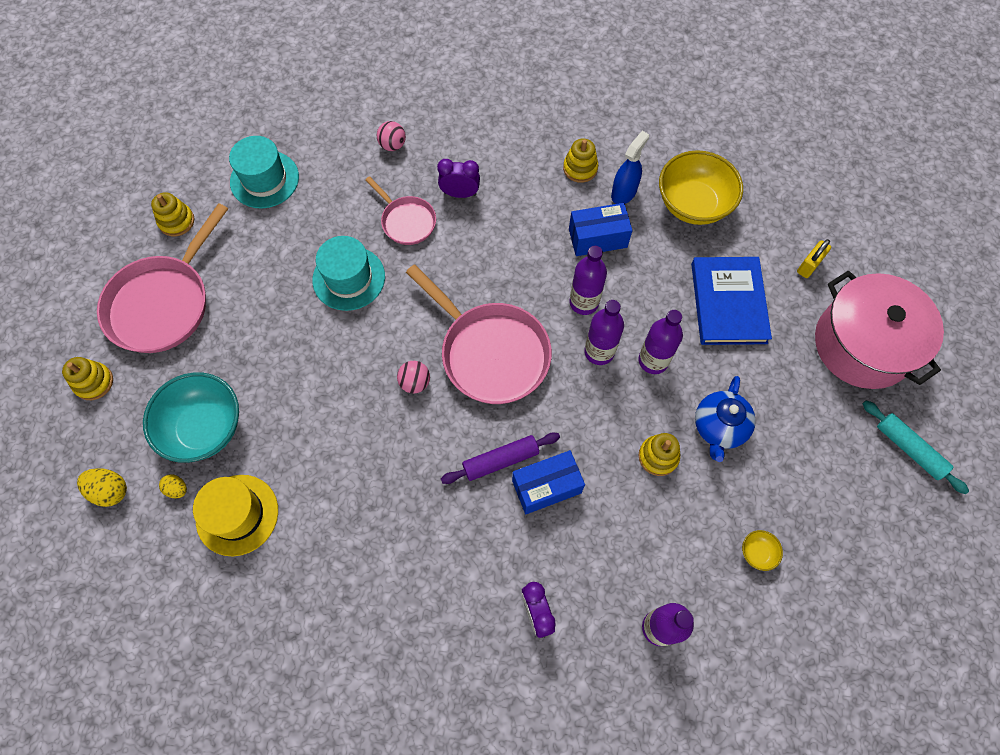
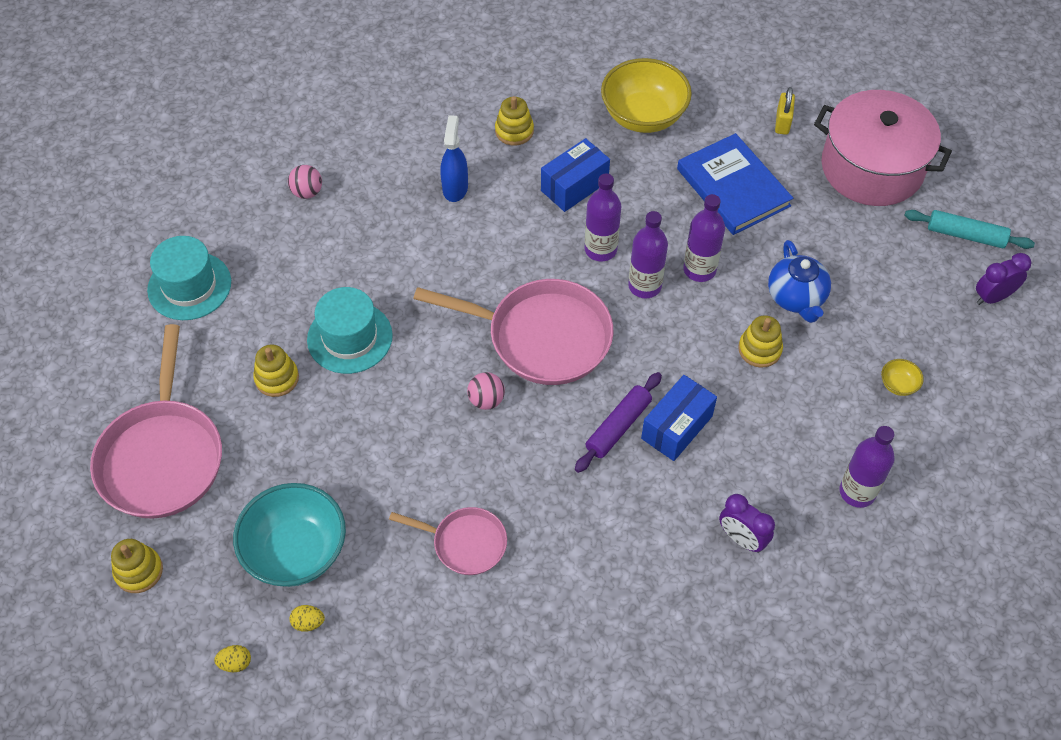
camera: 30 degrees left, 10 degrees down
(110, 491) = (235, 663): yellow egg -> yellow egg, size x0.62
(176, 221) = (118, 371): yellow stacking toy -> yellow stacking toy (277, 378)
(237, 515) = (390, 612): yellow hat -> none
(406, 221) = (372, 257): pink pan -> pink pan (465, 543)
(460, 194) = (410, 207): purple clock -> purple clock (992, 297)
(624, 192) = (571, 134): blue spray bottle -> blue spray bottle (455, 188)

